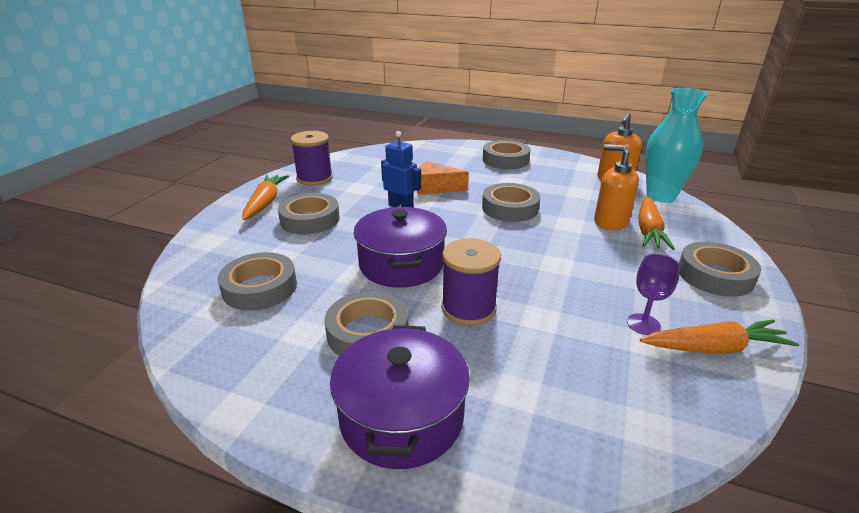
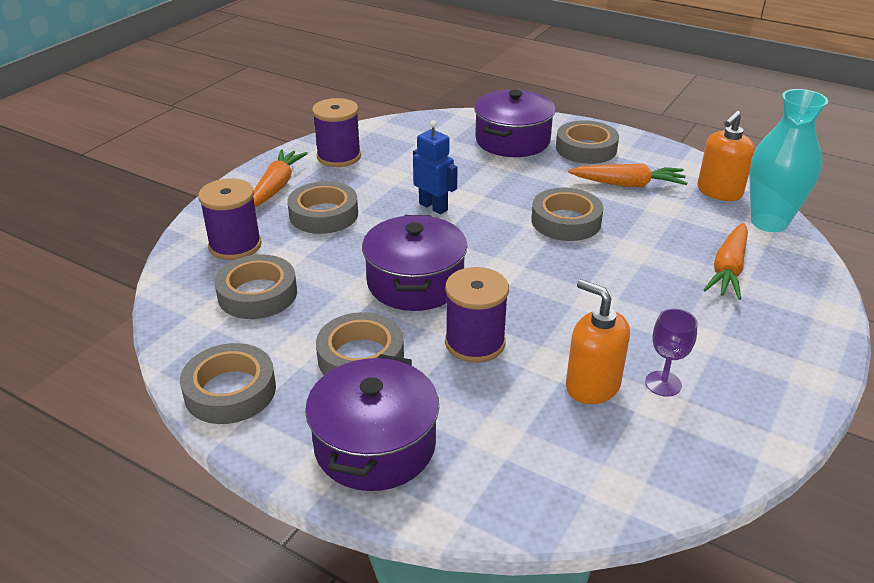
camera: 10 degrees right, 5 degrees up
(234, 250) = (235, 245): none -> purple spool
(435, 187) = (483, 183): orange cheese -> none
(449, 158) = (512, 140): none -> purple pot
(610, 222) = (685, 252): orange soap dispenser -> orange soap dispenser (592, 385)
(714, 348) = (730, 419): orange carrot -> orange carrot (628, 184)
(715, 275) = (780, 336): grey tape -> grey tape (230, 391)

